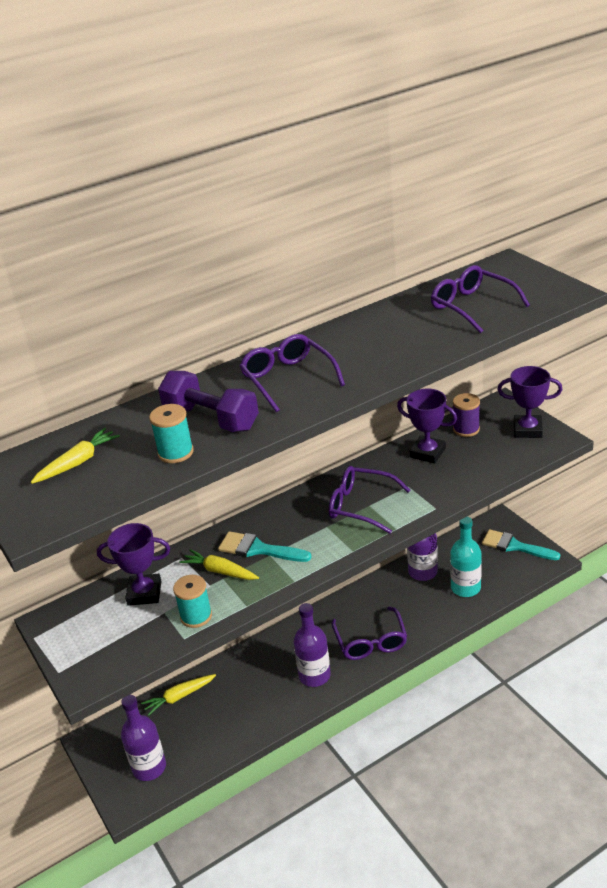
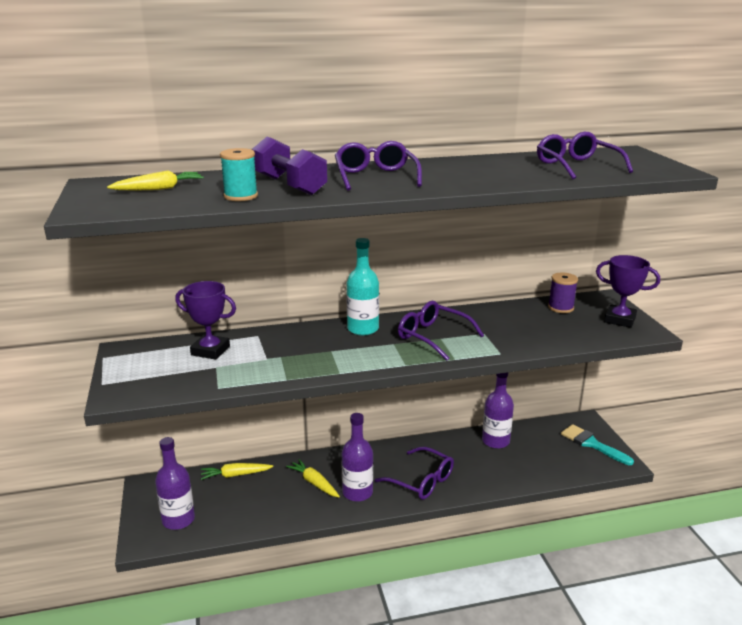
camera: 15 degrees right, 10 degrees down
(196, 616) = (239, 375): turquoise spool -> none
(220, 571) = (282, 351): yellow carrot -> yellow carrot (314, 483)
(258, 549) = (324, 345): turquoise brush -> none
(371, 641) = (421, 481): purple glasses -> purple glasses turned 60 degrees counterclockwise
(427, 453) = (515, 316): purple trophy -> none
(465, 588) = (530, 463): turquoise bottle -> turquoise bottle (363, 329)

